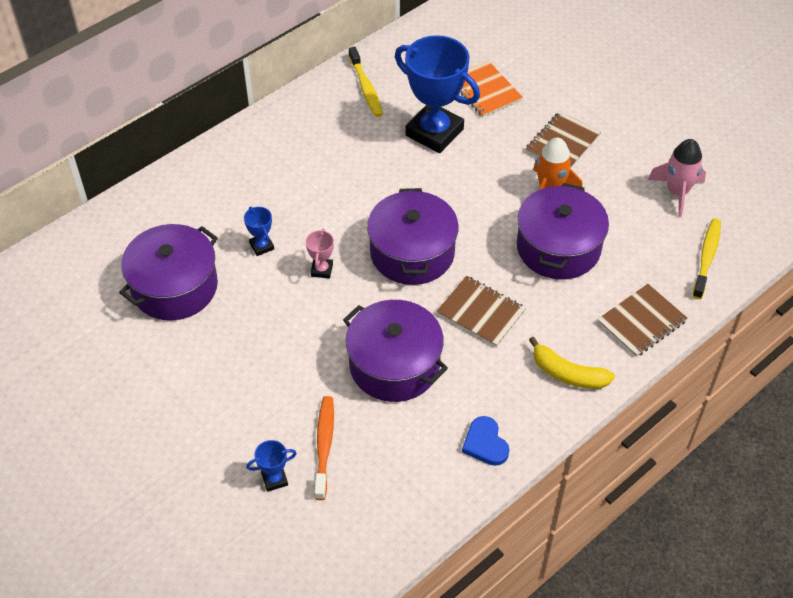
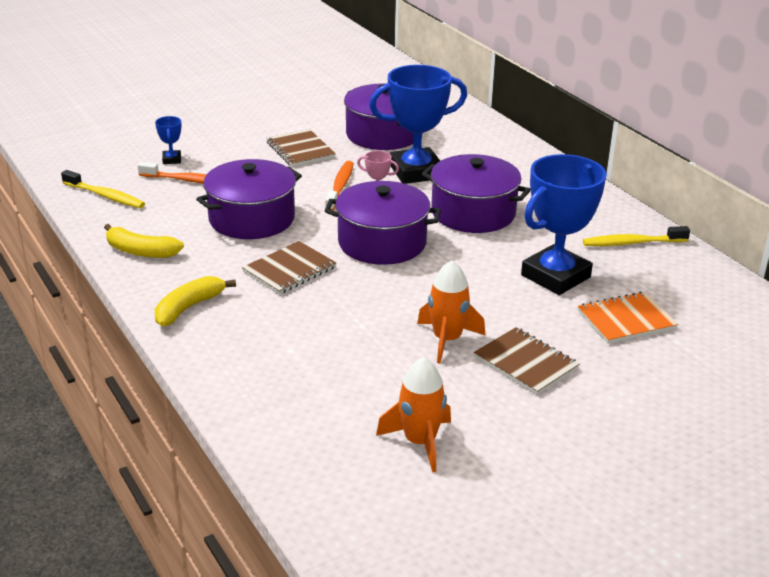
camera: 100 degrees right, 20 degrees down
(261, 246) = (416, 172): blue trophy -> blue trophy, size x2.39
(308, 304) = (340, 187): none -> orange toothbrush
(485, 443) = (141, 251): blue heart -> yellow banana
(558, 247) = (357, 331): purple pot -> purple pot (473, 213)
(641, 322) = (228, 368): brown notebook -> brown notebook (300, 150)
(677, 192) = (420, 442): pink rocket -> orange rocket
(706, 257) = (300, 441): yellow toothbrush -> yellow toothbrush (105, 196)

